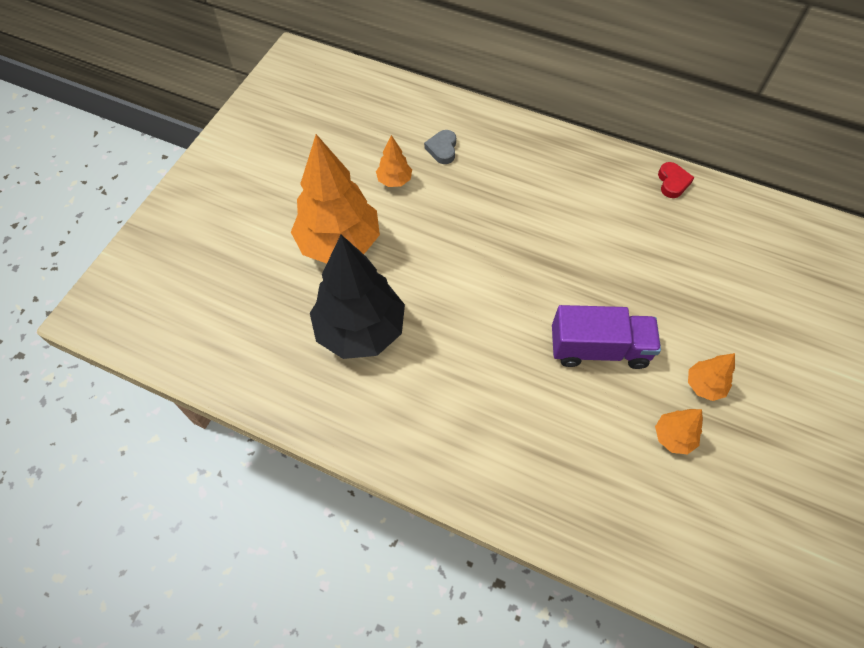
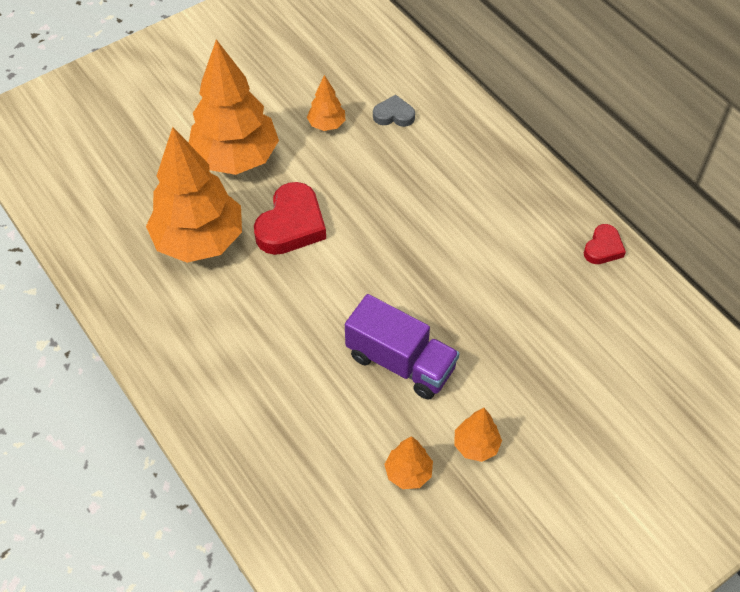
camera: 30 degrees right, 5 degrees down
(360, 330) = (199, 240): black tree -> orange tree
(428, 278) = (291, 225): none -> red heart
(442, 149) = (394, 115): grey heart -> grey heart turned 60 degrees clockwise

